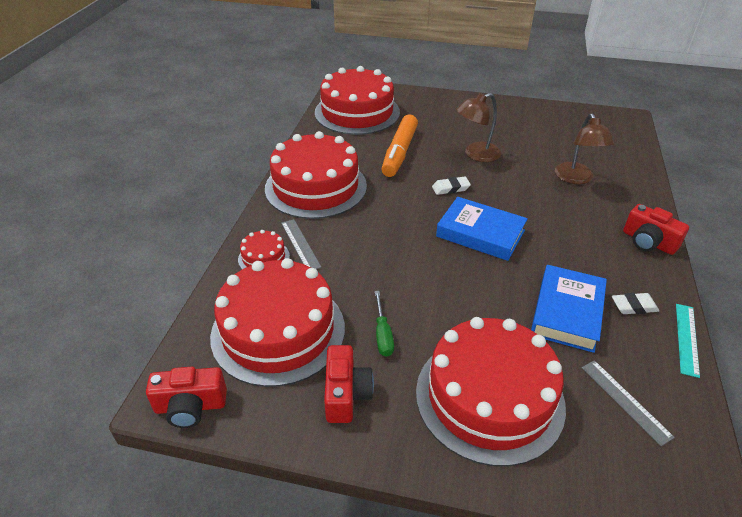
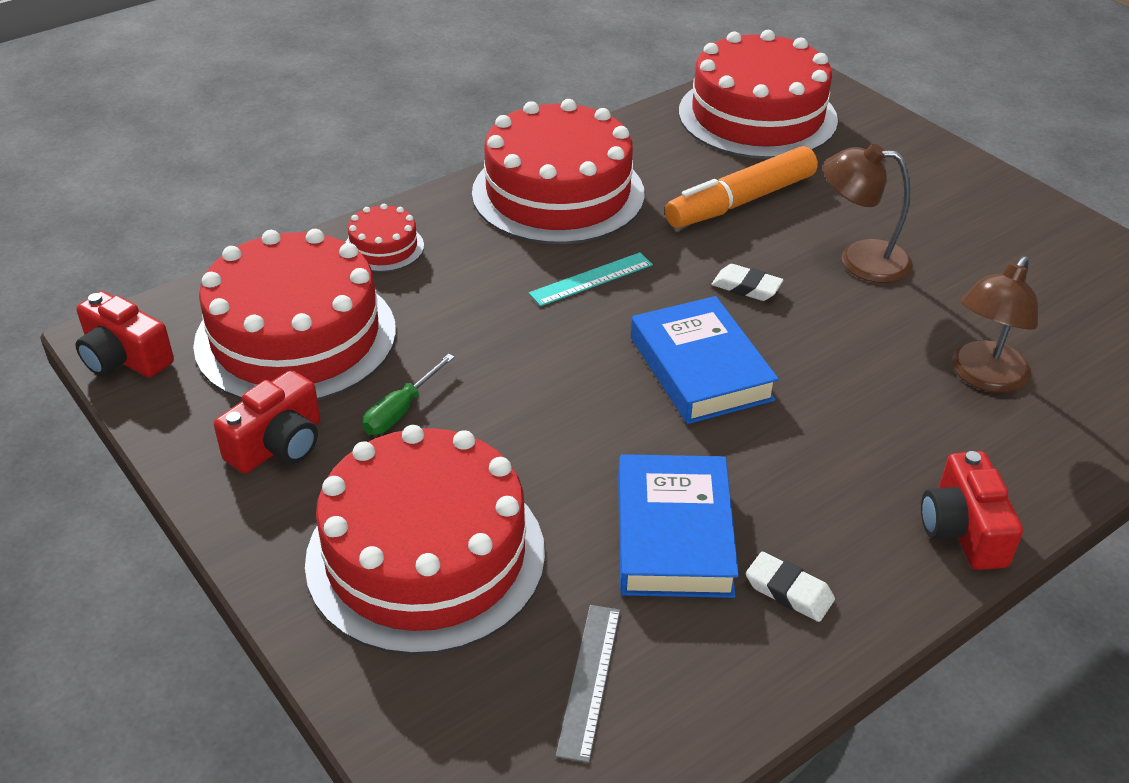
camera: 40 degrees right, 0 degrees up
(300, 244) = (445, 254): grey ruler -> none
(566, 312) = (673, 534): blue book -> blue book turned 60 degrees counterclockwise
(686, 339) = (805, 681): turquoise ruler -> turquoise ruler (591, 279)

